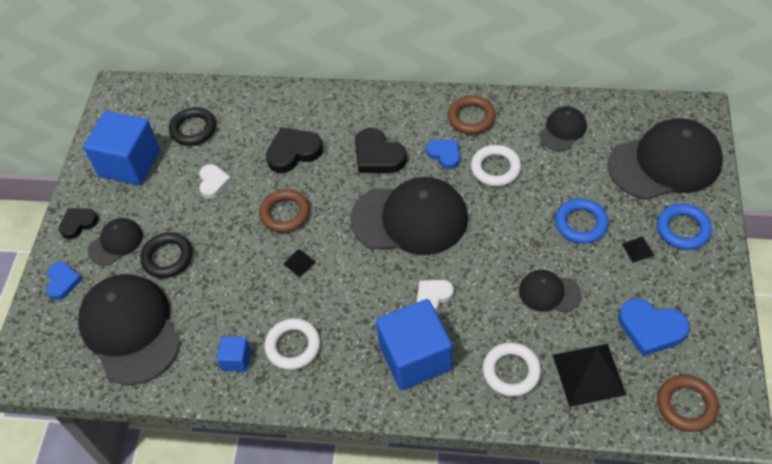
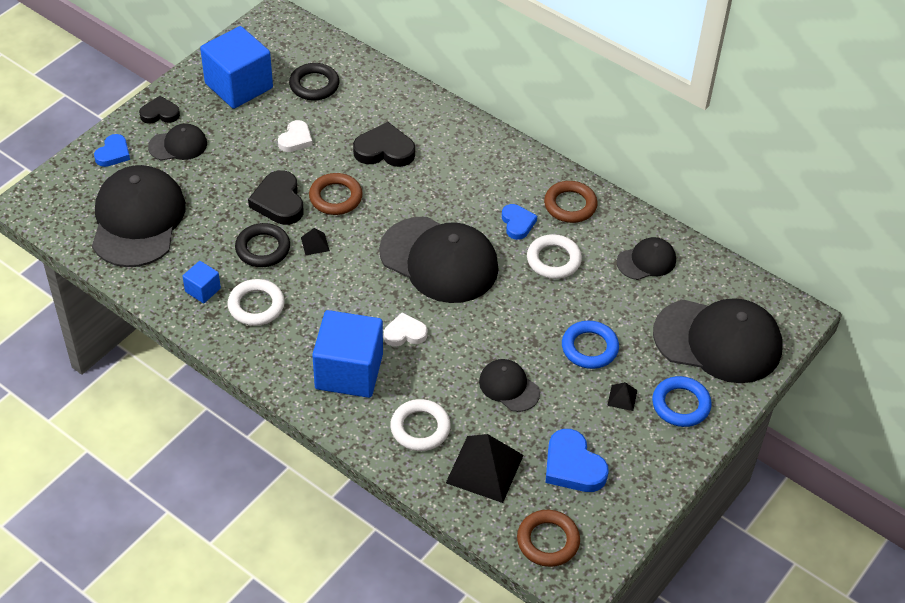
camera: 25 degrees right, 5 degrees down
(167, 257) = (210, 180): black ring -> black ring (263, 248)
(378, 156) = (456, 192): black heart -> black heart (279, 202)

